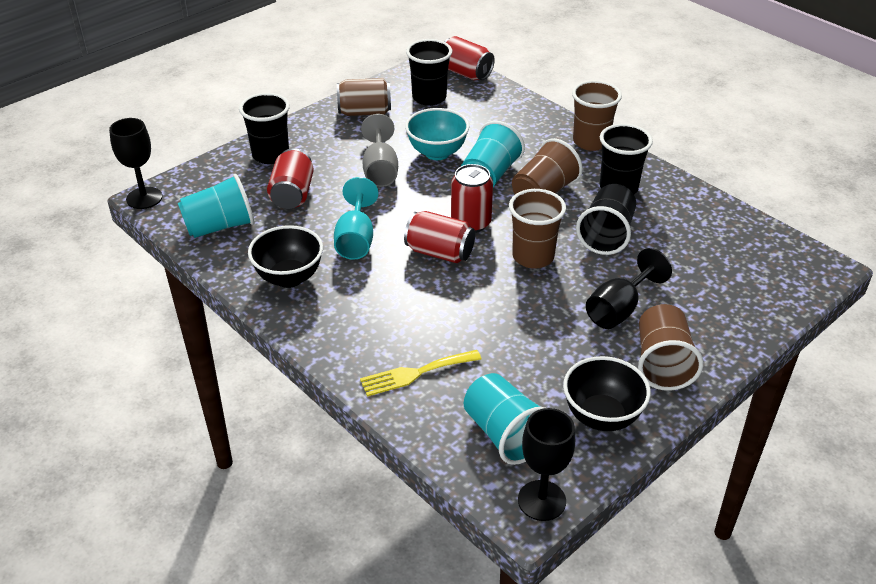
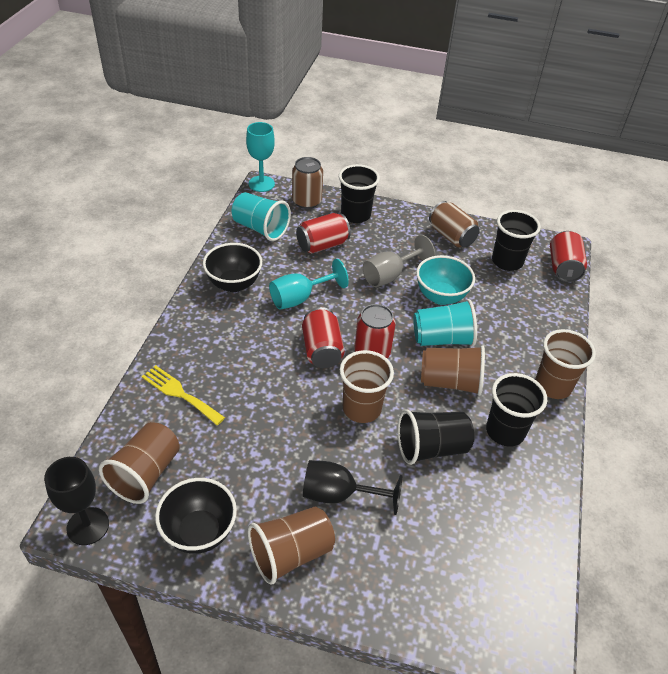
camera: 55 degrees right, 5 degrees up
(144, 198) = (261, 184): black goblet -> turquoise goblet
(212, 178) = (307, 201): none -> brown can
(505, 434) = (146, 474): turquoise cup -> brown cup

